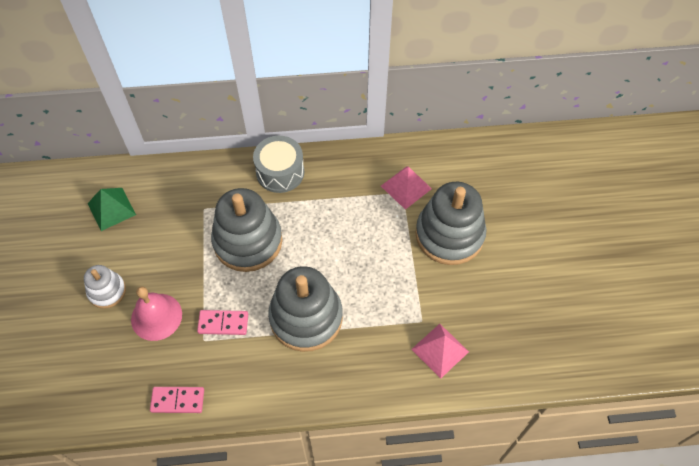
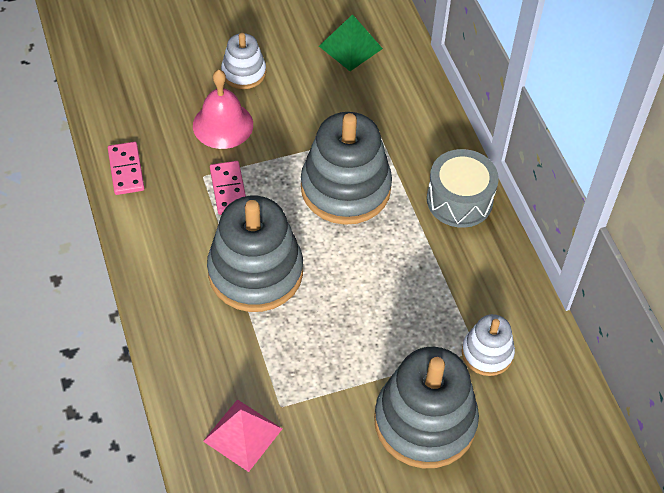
camera: 75 degrees right, 5 degrees down
(406, 187) = (487, 353): pink pyramid -> white stacking toy

